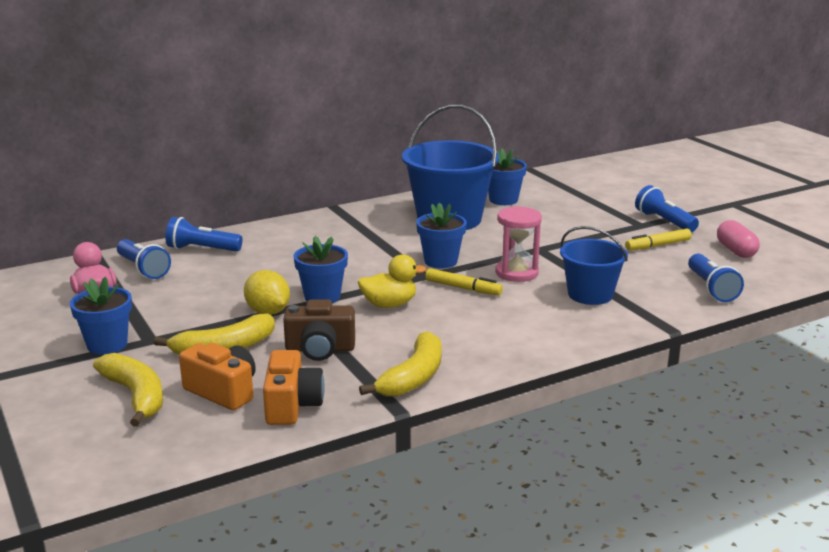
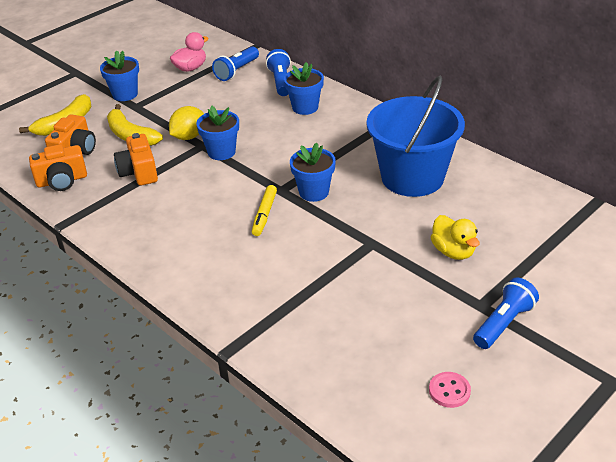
camera: 75 degrees right, 15 degrees up
(320, 349) = (139, 172): brown camera -> orange camera
(389, 305) = (219, 185): yellow duck -> yellow duck (453, 251)
(413, 377) = (107, 221): yellow banana -> none
(503, 200) = (486, 199): blue flower pot -> blue flower pot (305, 107)
(516, 273) = (309, 238): pink hourglass -> none
(590, 294) = (282, 290): blue bucket -> none
(658, 245) = (428, 324): yellow marker -> none
(711, 288) = (332, 375): blue flashlight -> none
(736, 251) = (449, 391): pink capsule -> pink button

